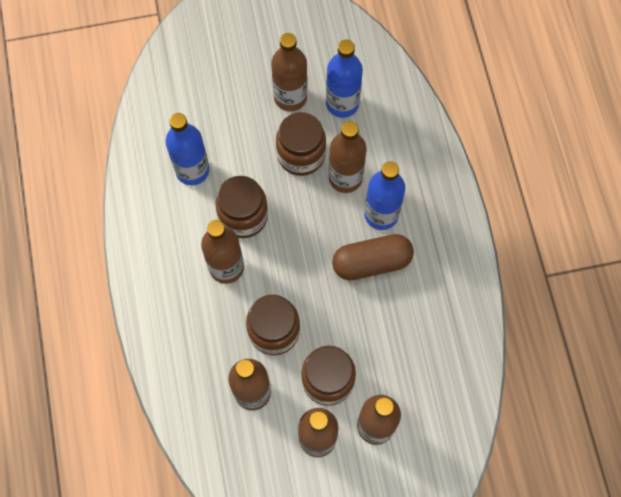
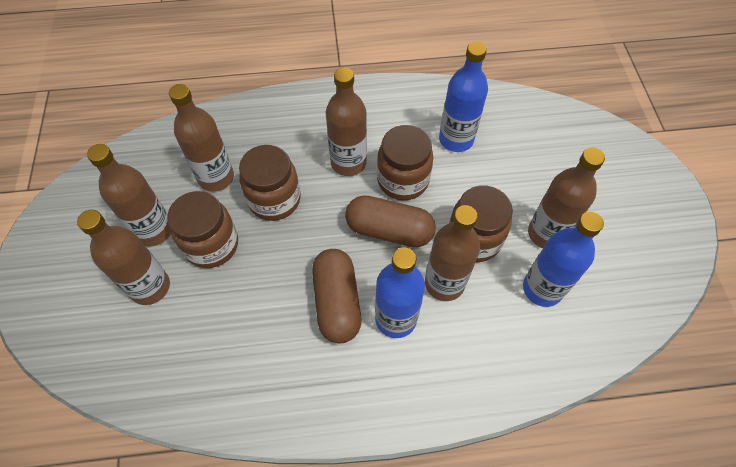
camera: 95 degrees right, 10 degrees down
(298, 225) = (389, 230): none -> brown capsule

